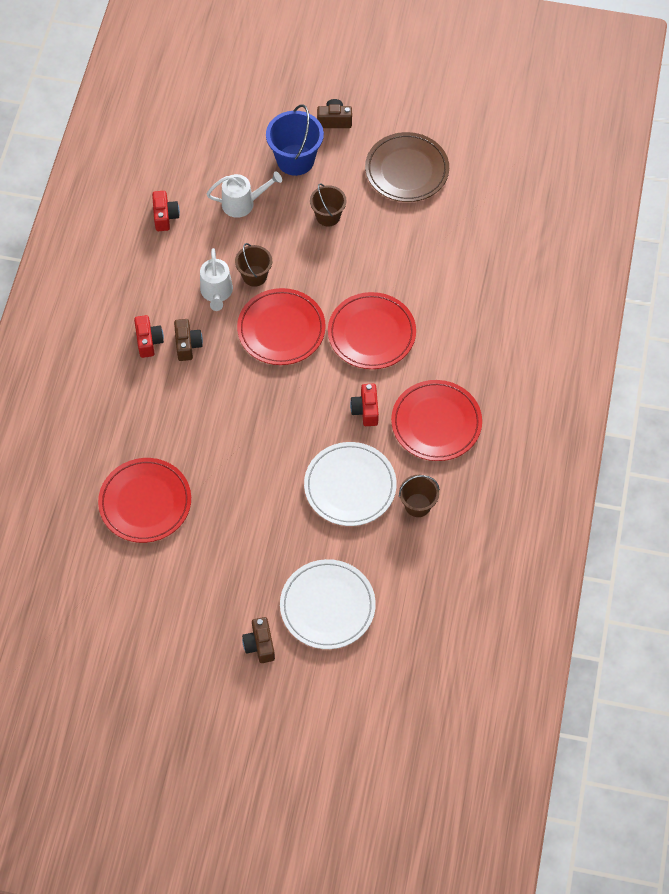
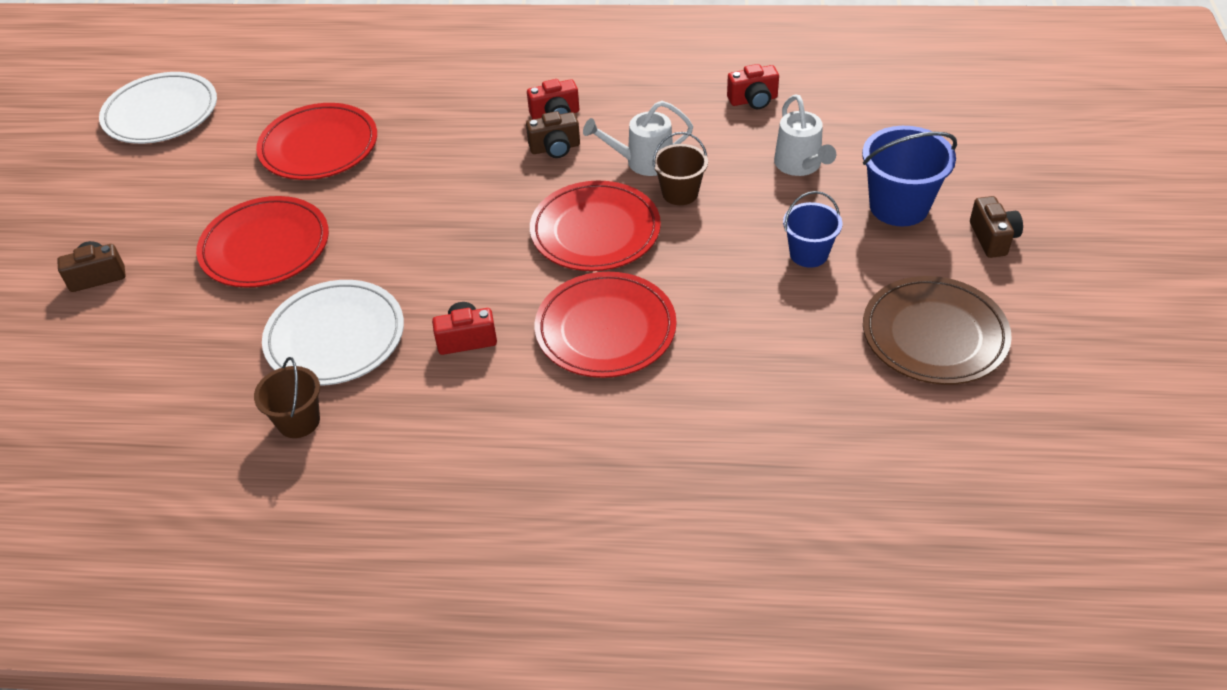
camera: 85 degrees right, 15 degrees down
(327, 606) = (142, 337): white plate -> white plate (161, 113)
(328, 216) = (808, 254): brown bucket -> blue bucket
(436, 423) = (448, 428): red plate -> red plate (265, 247)

